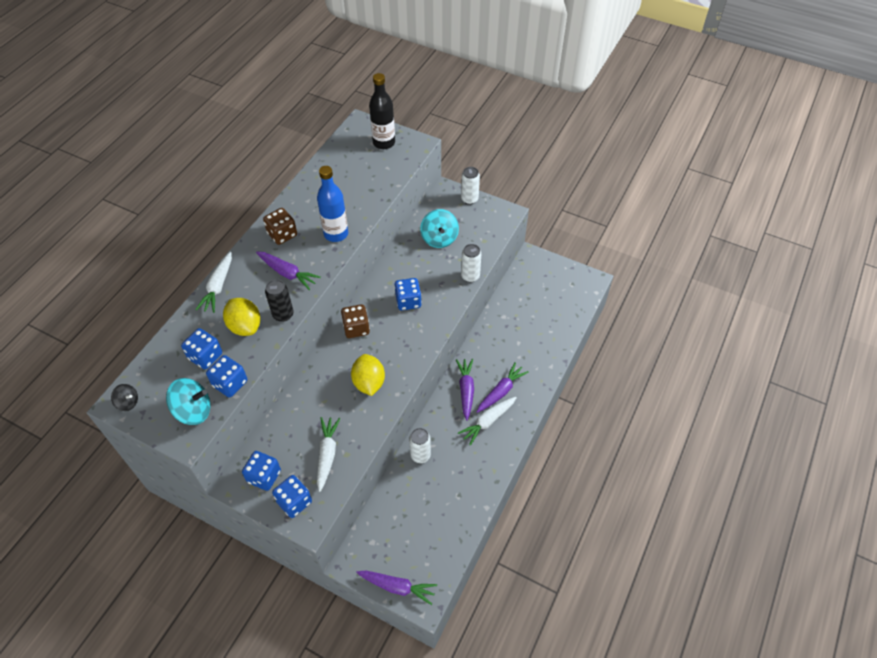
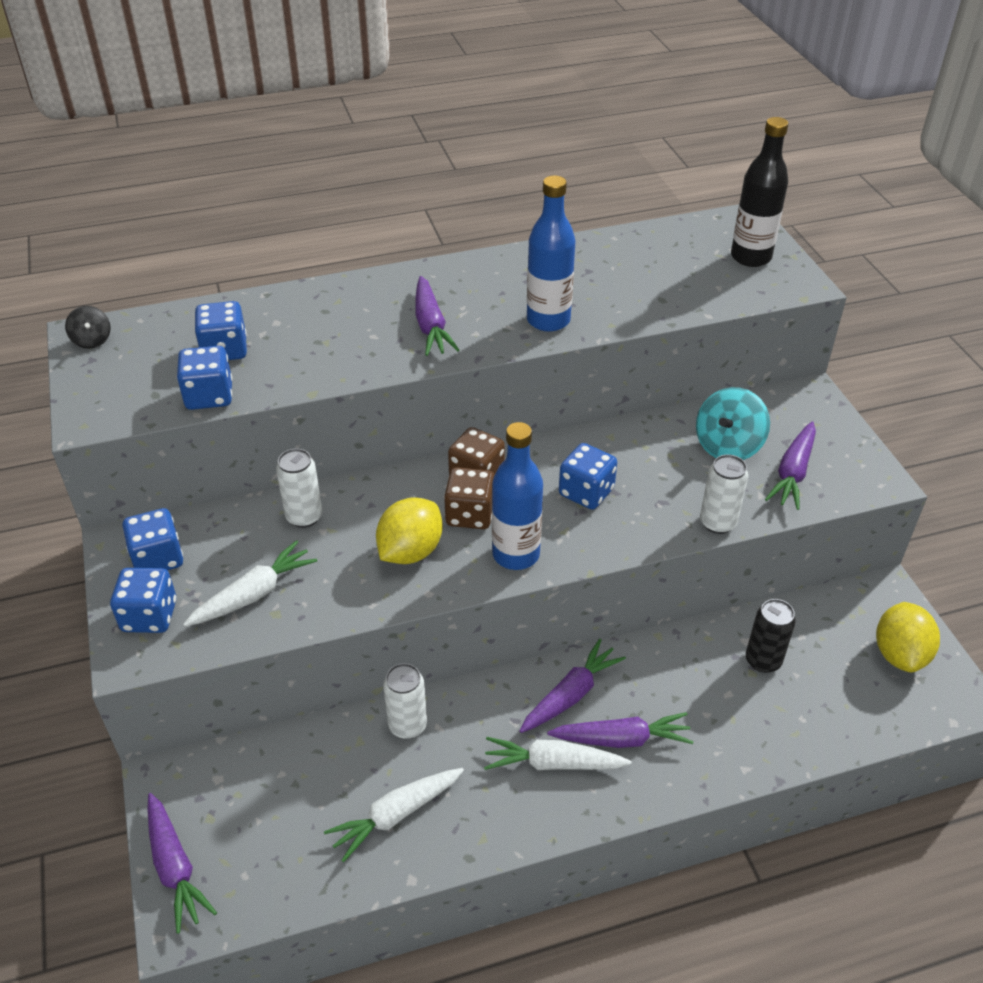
camera: 45 degrees right, 10 degrees down
(193, 411) = (136, 396): turquoise spinning top -> none
(218, 287) = (335, 290): white carrot -> white carrot (396, 815)
(245, 326) = (307, 349): yellow lemon -> yellow lemon (899, 654)
(282, 234) = (481, 282): brown dice -> brown dice (470, 514)
(283, 314) = (365, 365): black can -> black can (763, 661)
(411, 350) = (516, 554): none -> blue bottle
(469, 199) = (836, 426): white can -> white can (304, 517)
(474, 233) = (793, 472): none -> purple carrot

